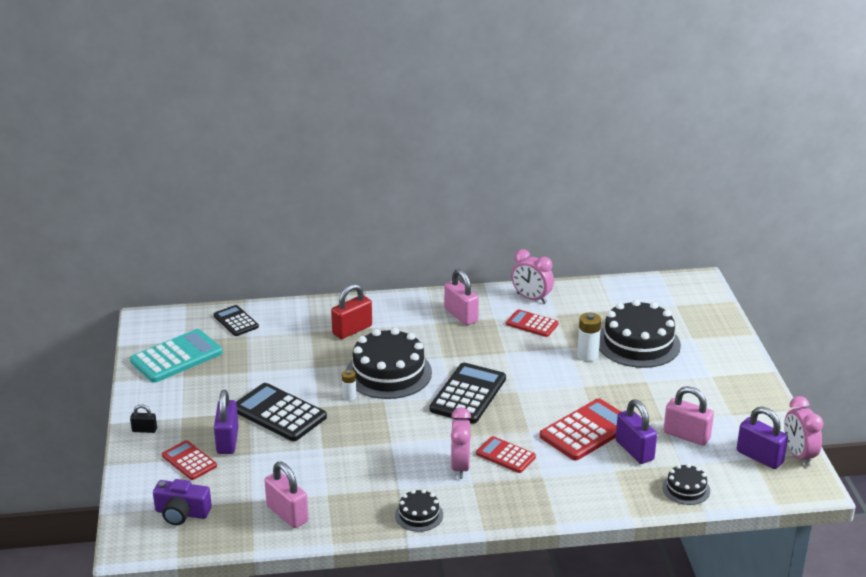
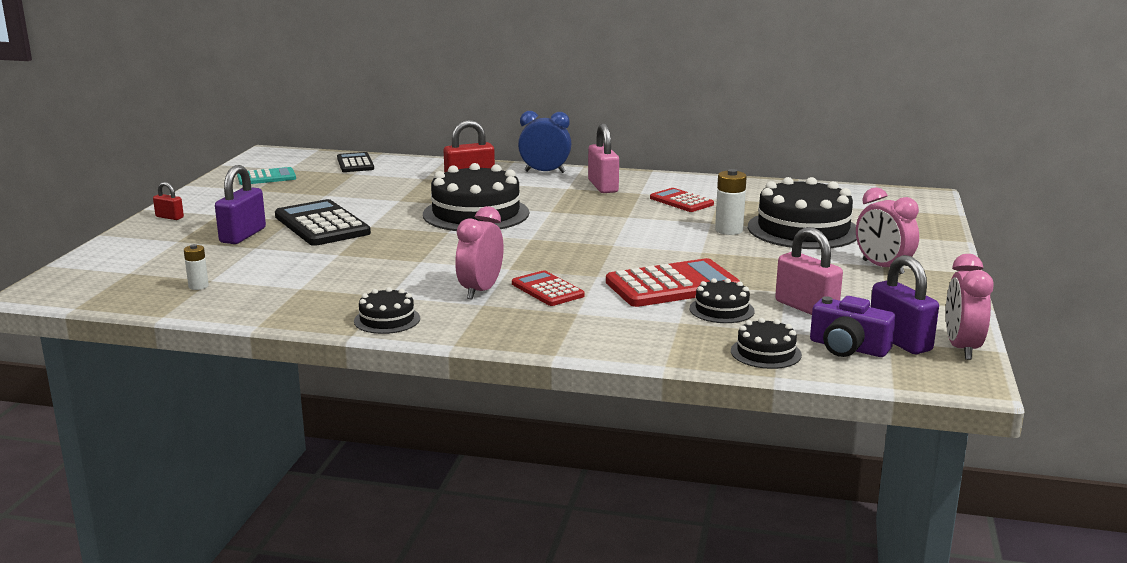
camera: 20 degrees right, 10 degrees down
(144, 430) = (169, 217): black padlock -> red padlock
(176, 357) = (266, 177): turquoise calculator -> turquoise calculator, size x0.59
(182, 513) = (125, 277): purple camera -> purple camera (848, 348)
(189, 461) = (185, 243): red calculator -> none
(287, 514) = (236, 295): pink padlock -> none
(349, 396) = (412, 224): white battery -> white battery (198, 286)
(402, 303) = (545, 172): none -> blue clock
(468, 394) = (551, 239): black calculator -> none
(531, 298) = (698, 185): pink clock -> pink clock (883, 267)
(634, 450) = (721, 310): purple padlock -> black cake

